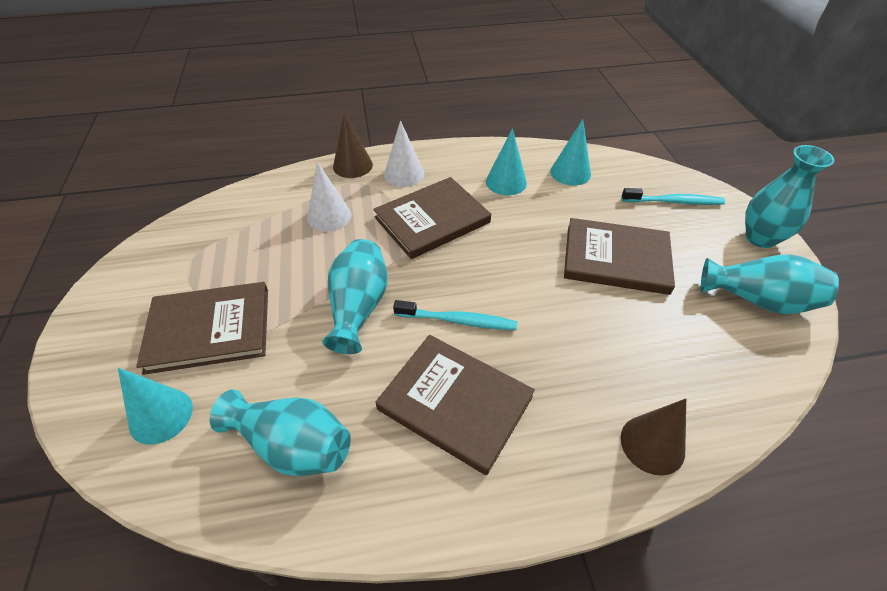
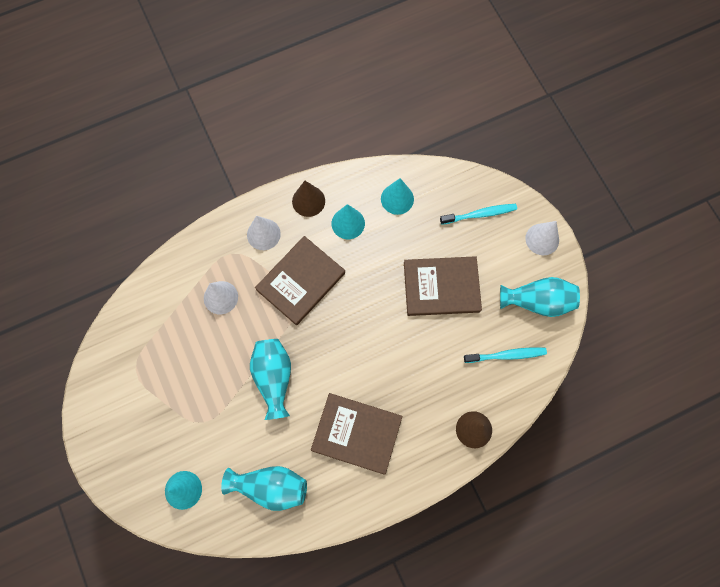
camera: 15 degrees left, 25 degrees up
(209, 329) = (181, 422): brown book -> none
(352, 165) = (217, 234): brown cone -> brown cone (308, 201)
(458, 320) = (343, 371): turquoise toothbrush -> turquoise toothbrush (506, 355)
(760, 238) = (542, 239): turquoise vase -> white cone

